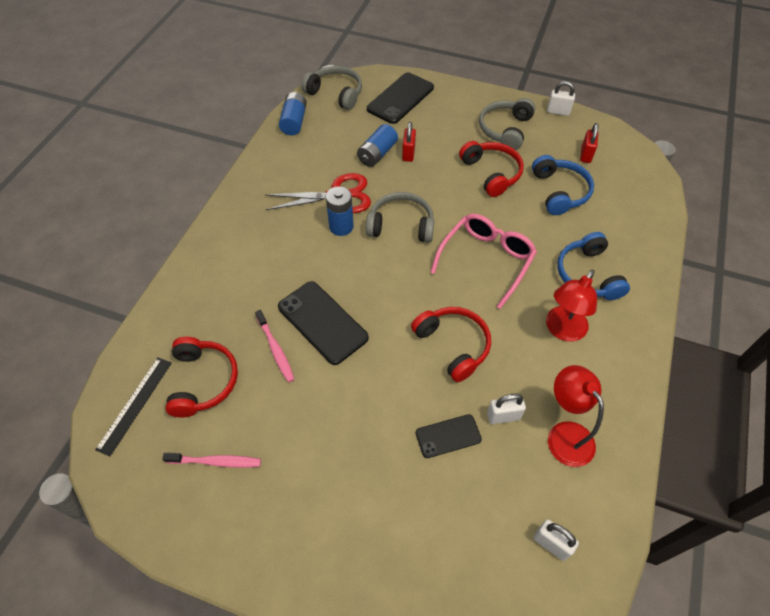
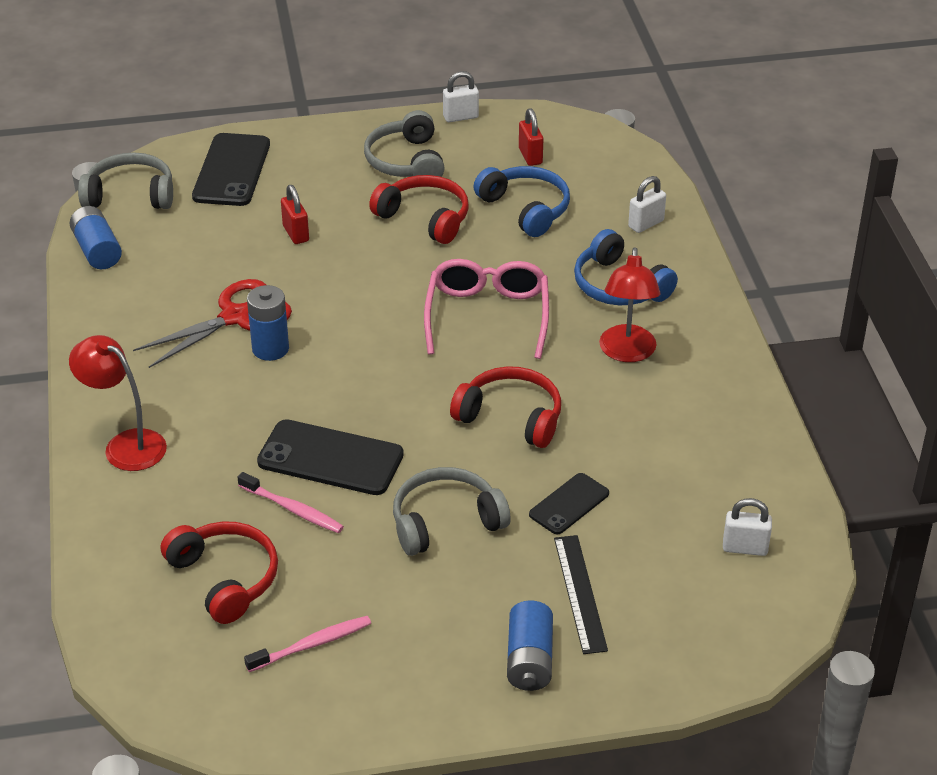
camera: 30 degrees left, 15 degrees down
(135, 404) = (155, 638): black ruler -> black ruler (580, 593)
(377, 154) = (252, 248): blue battery -> blue battery (529, 660)
(401, 225) = (350, 318): grey headphones -> grey headphones (445, 521)
(503, 416) = (617, 460): white padlock -> white padlock (646, 224)
(564, 434) = (695, 449): red lamp -> red lamp (125, 445)

